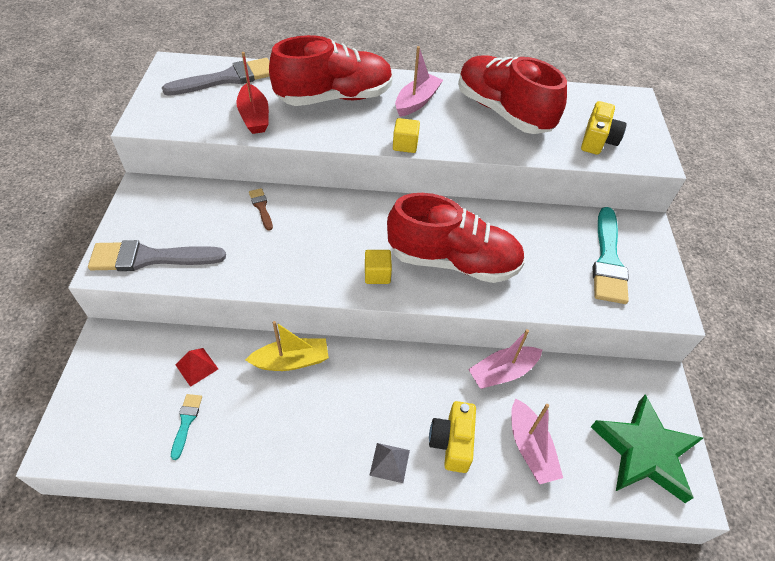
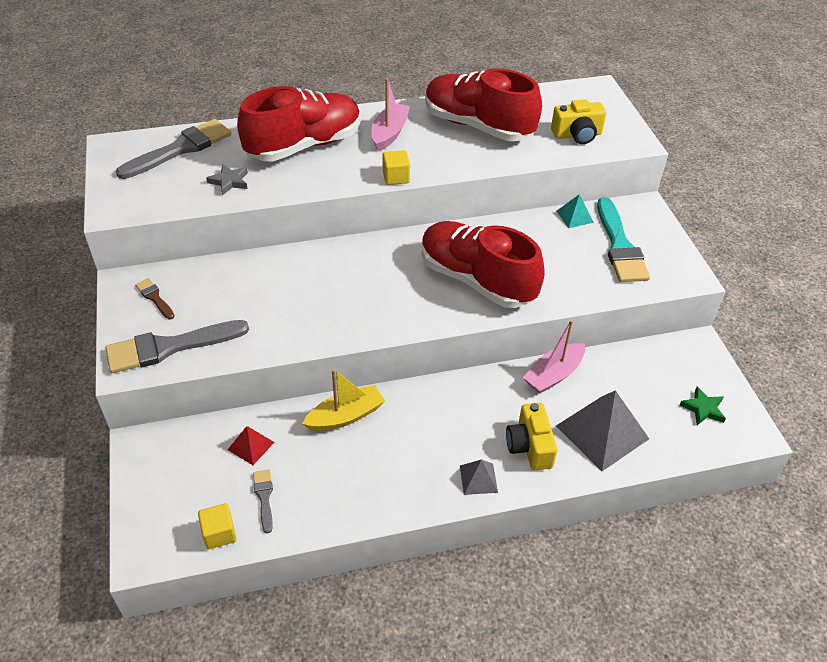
camera: 15 degrees left, 5 degrees down
(186, 422) = (264, 497): turquoise brush -> grey brush
(254, 117) = (229, 181): red boat -> grey star
(261, 207) = (263, 273): brown brush -> brown brush (154, 298)
(377, 274) = (408, 309): yellow cube -> yellow cube (219, 533)
(453, 261) = (476, 280): red shoe -> red shoe turned 135 degrees counterclockwise
(530, 447) = (602, 432): pink boat -> grey pyramid
(572, 219) = (574, 216): none -> turquoise pyramid
(597, 140) = (577, 135): yellow camera -> yellow camera turned 75 degrees clockwise
(644, 452) = (703, 408): green star -> green star, size x0.44

